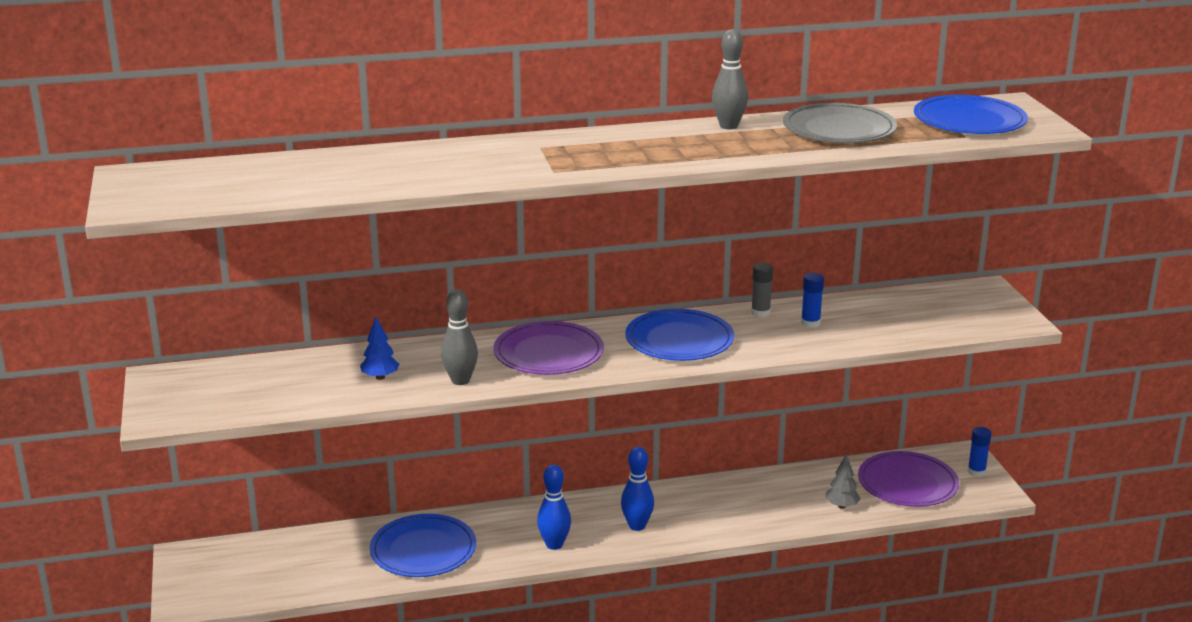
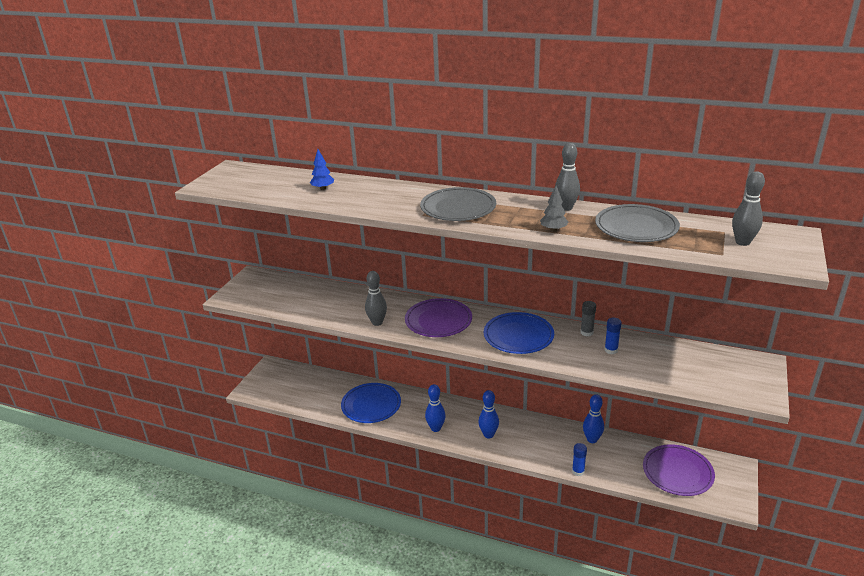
camera: 35 degrees right, 5 degrees up
(380, 377) = (342, 307): blue tree -> blue tree (323, 188)
(589, 153) = (458, 208): none -> grey plate
(776, 484) = (592, 439): none -> blue bowling pin
(841, 506) = (620, 470): grey tree -> grey tree (553, 230)
(969, 120) = (742, 242): blue plate -> grey bowling pin
(976, 472) = (734, 483): blue glue stick -> blue glue stick (578, 471)

